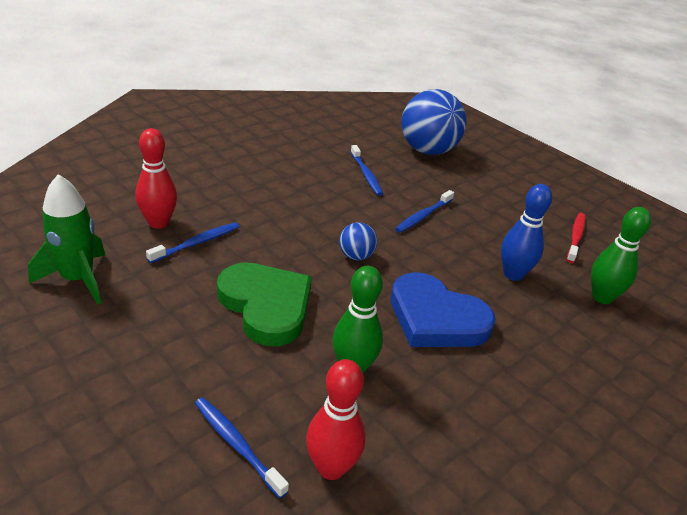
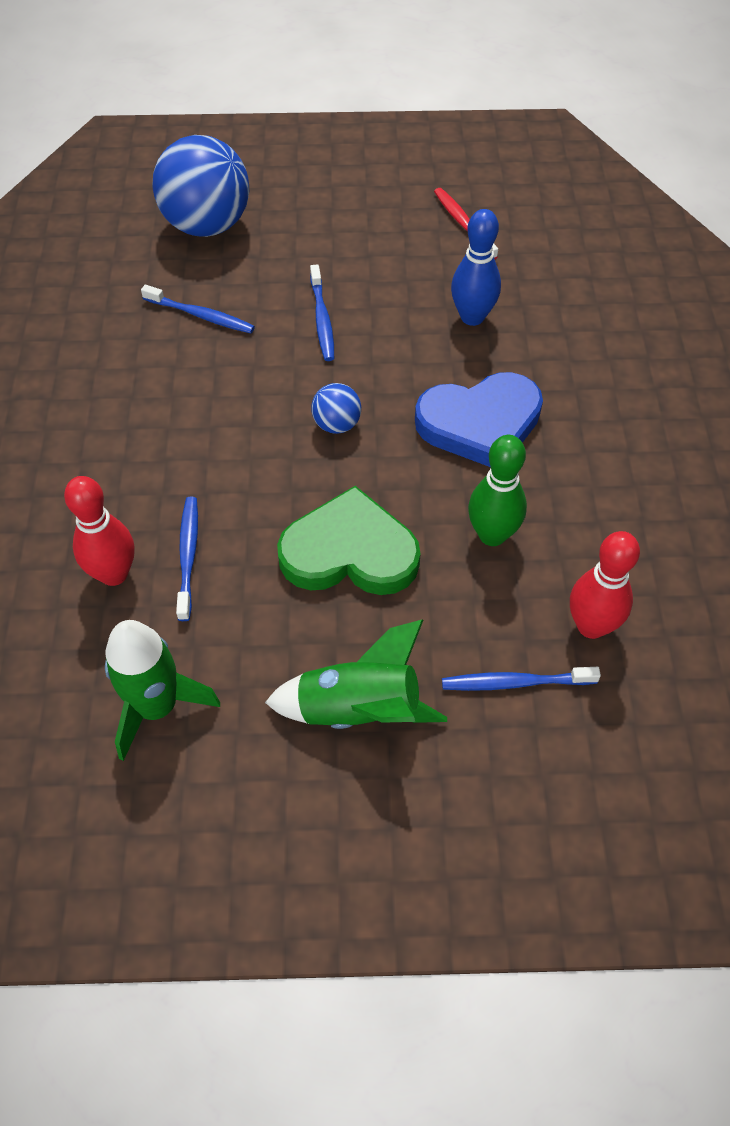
camera: 45 degrees left, 20 degrees up
(144, 369) = (359, 710): none -> green rocket
(602, 297) = (555, 277): green bowling pin -> none

